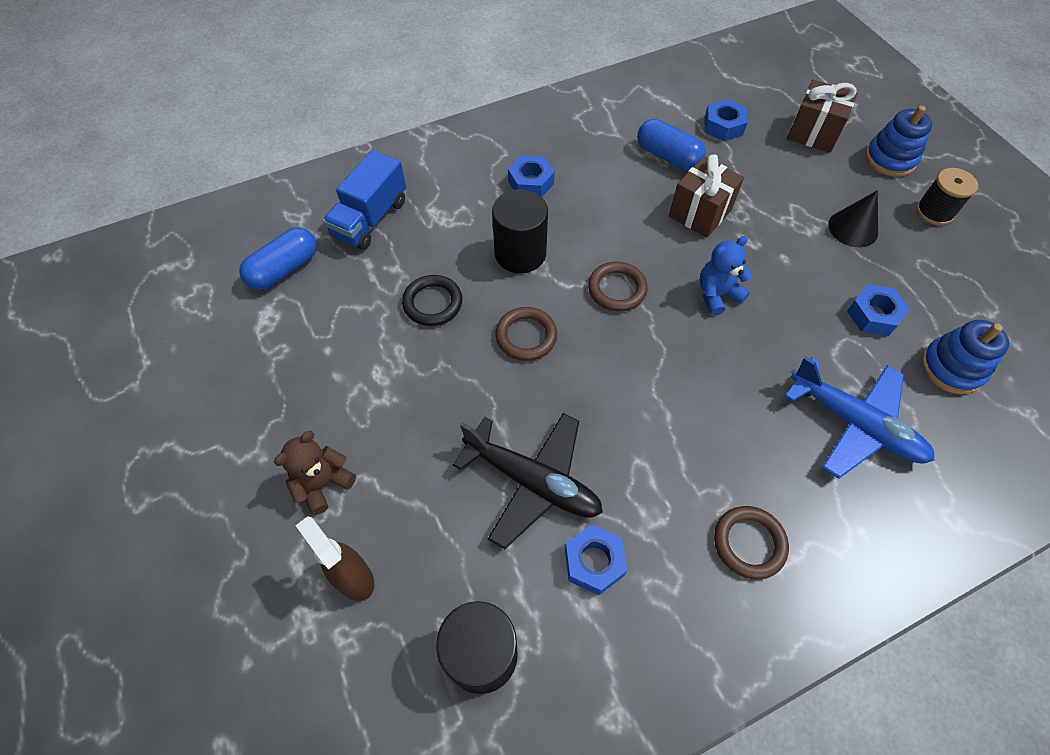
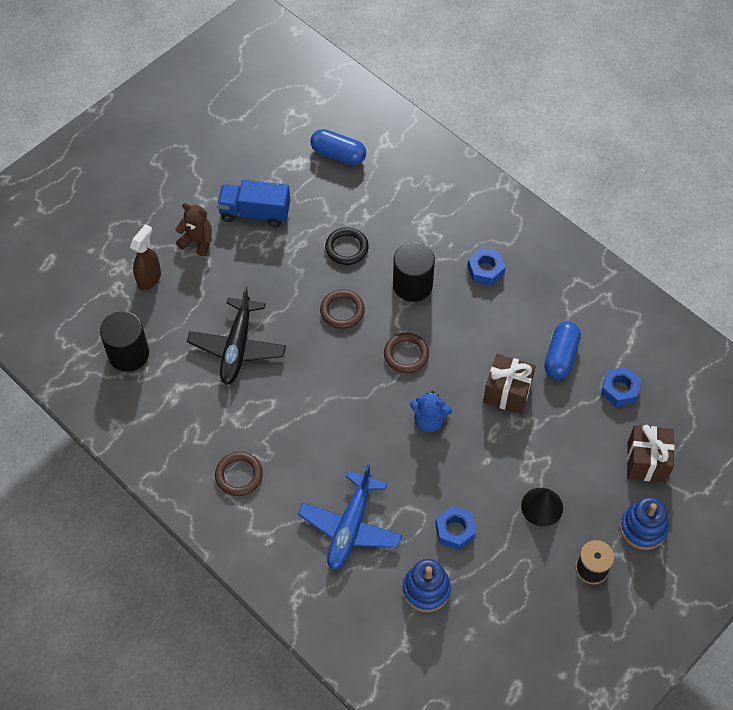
camera: 70 degrees right, 0 degrees up
(370, 219) = (403, 184): blue truck -> blue truck (255, 213)
(594, 562) = (198, 394): blue nut -> none
(717, 294) = (429, 420): blue teddy bear -> blue teddy bear turned 150 degrees clockwise

